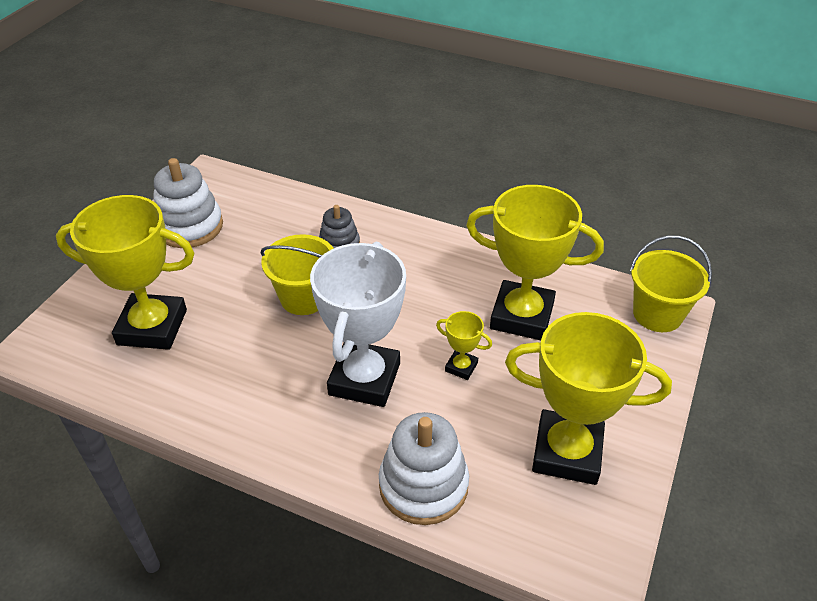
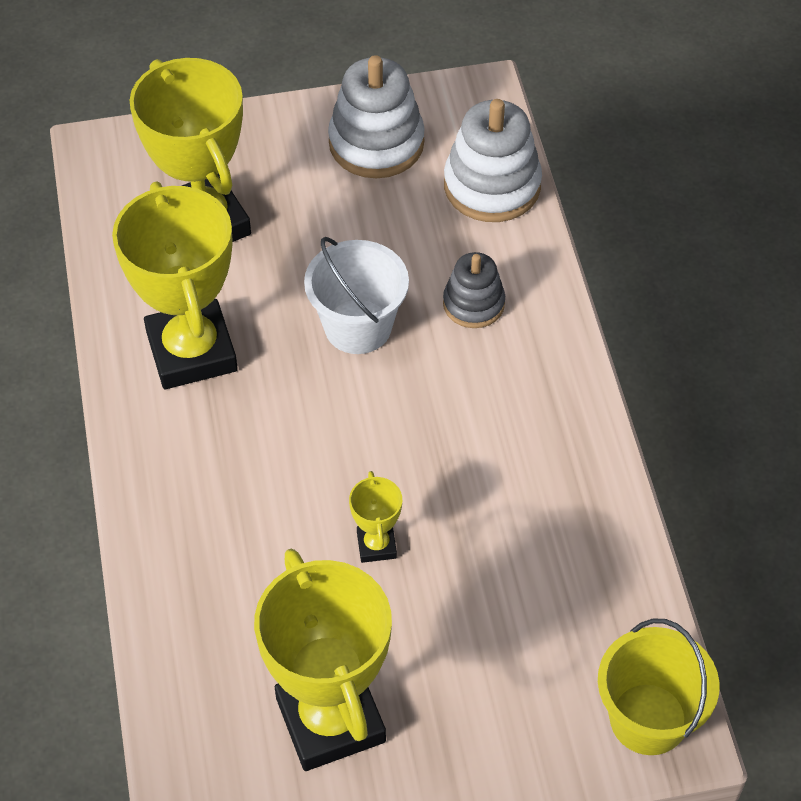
camera: 55 degrees right, 10 degrees up
(304, 298) = (358, 326): yellow bucket -> white bucket
(364, 379) = (284, 461): white trophy -> none
(423, 485) = (183, 602): white stacking toy -> white stacking toy (492, 186)
(522, 316) = (513, 564): yellow trophy -> yellow trophy (191, 351)

